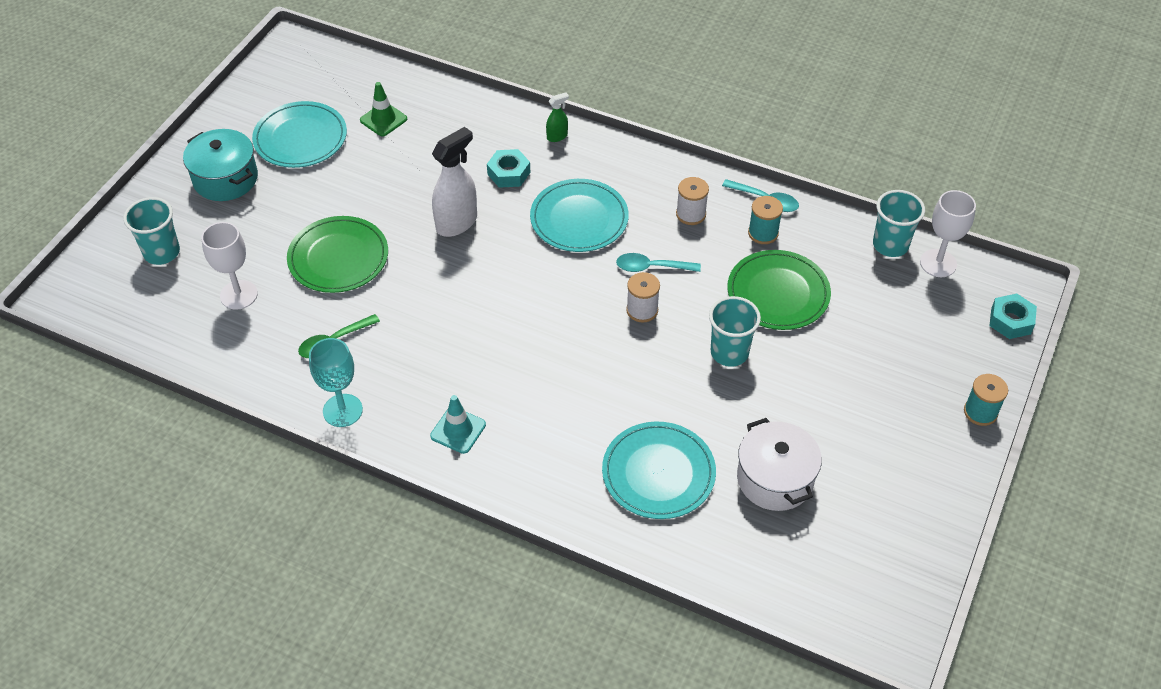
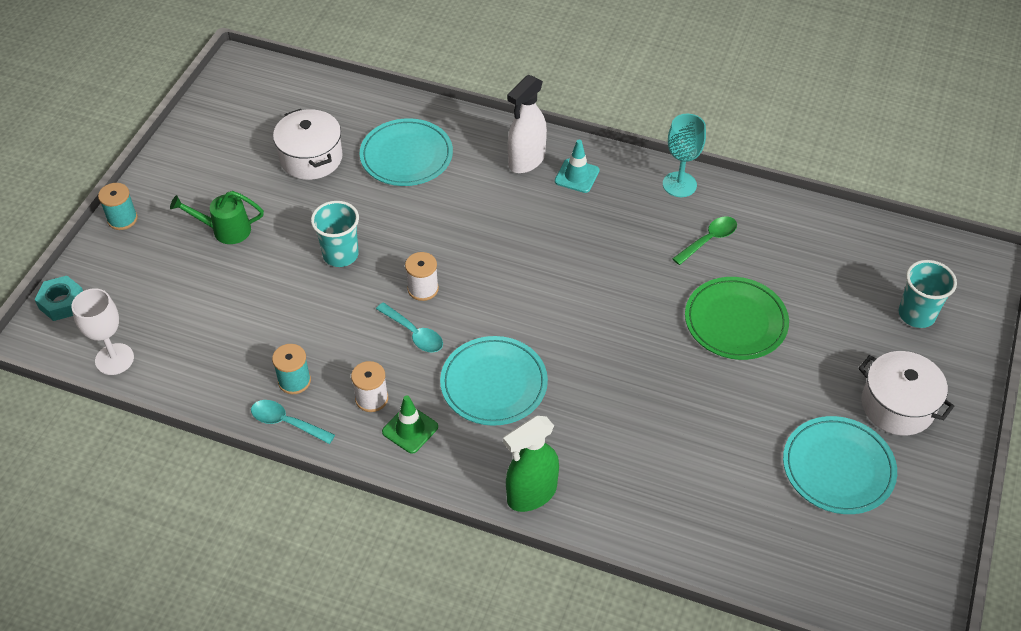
camera: 175 degrees right, 0 degrees up
(225, 179) = (897, 406): turquoise pot -> white pot
(238, 295) = (817, 277): white goblet -> none
(383, 119) = (749, 504): green traffic cone -> green traffic cone (410, 429)
(457, 223) = (624, 369): white spray bottle -> white spray bottle (526, 161)
(509, 173) = (580, 437): turquoise nut -> none
(557, 136) = (531, 494): green spray bottle -> green spray bottle, size x2.02
(651, 267) = (414, 333): turquoise spoon -> turquoise spoon turned 45 degrees clockwise
(778, 293) = (287, 315): green plate -> none
(860, 390) = (225, 230): none -> green watering can
(890, 245) = (159, 377): turquoise cup -> none

